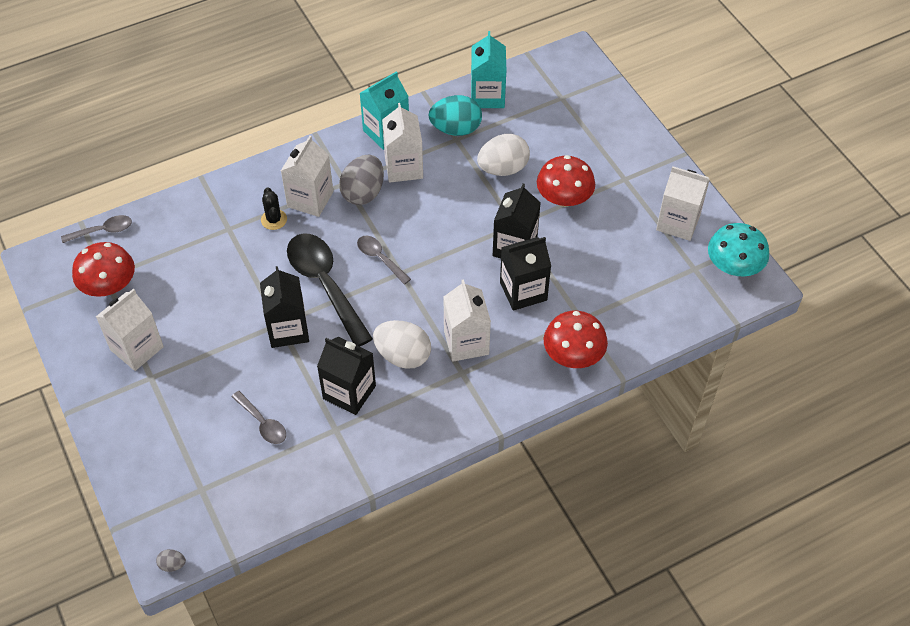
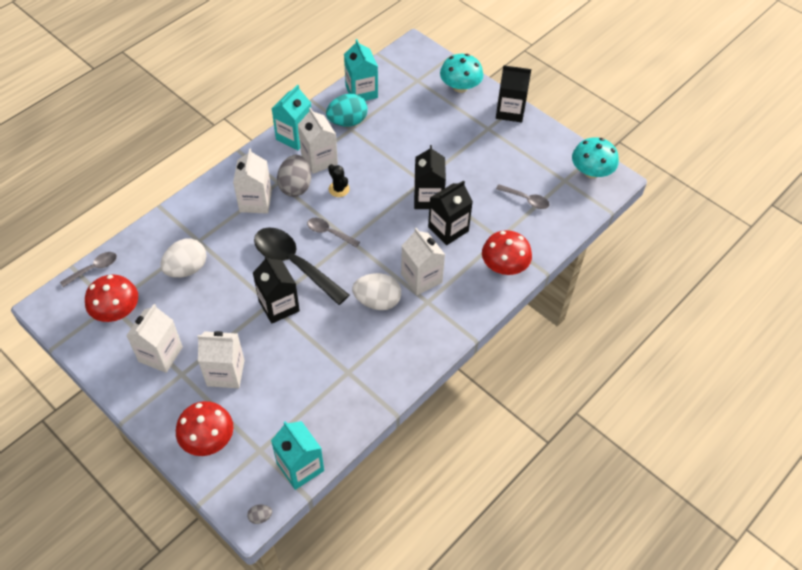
camera: 20 degrees left, 0 degrees up
(238, 522) = (300, 467): none -> turquoise carton
(262, 423) = (288, 384): grey spoon -> grey spoon (526, 200)
(274, 220) = (232, 224): black cactus -> black cactus (339, 189)
(349, 392) = (347, 340): black carton -> black carton (510, 111)
(503, 169) = (395, 142): white egg -> white egg (186, 269)
(564, 198) = (450, 153): red mushroom -> red mushroom (208, 439)
(611, 118) = (460, 87): none -> turquoise mushroom
(678, 222) = (539, 150): white carton -> white carton (225, 373)

